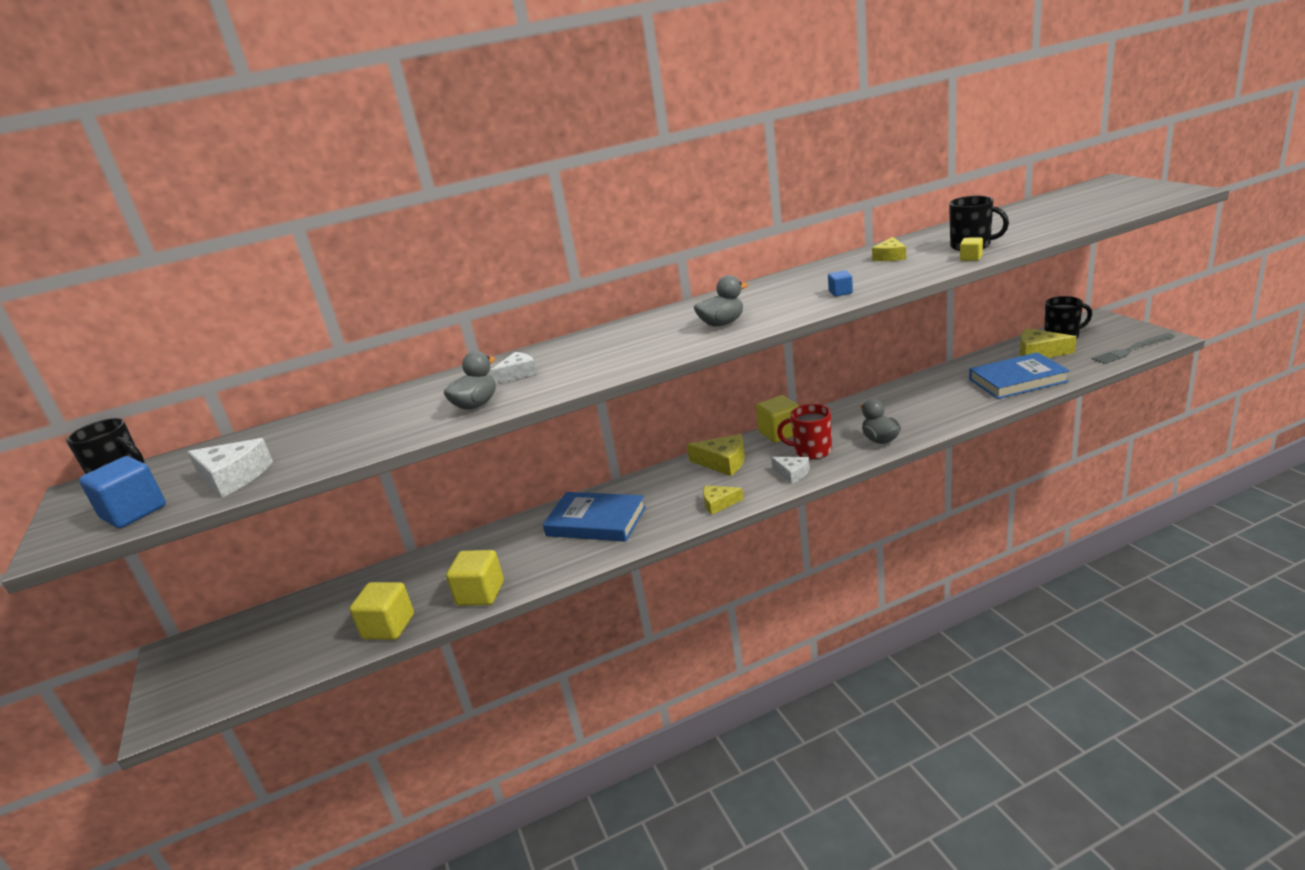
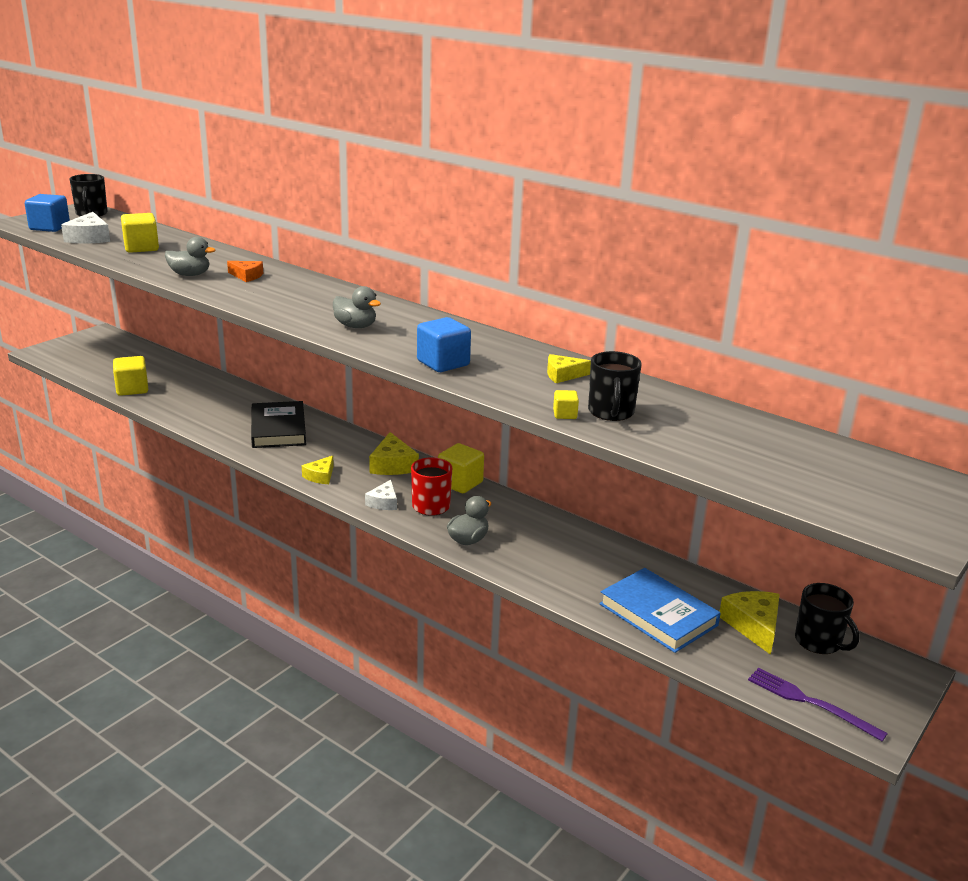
camera: 55 degrees right, 0 degrees up
(480, 593) = (174, 409): yellow cube -> yellow cube (141, 248)
(518, 373) = (247, 276): white cheese -> orange cheese
(596, 521) = (278, 429): blue book -> black book
(718, 503) = (320, 476): yellow cheese -> yellow cheese turned 120 degrees counterclockwise
(840, 292) = (443, 363): blue cube -> blue cube, size x1.98
(1131, 350) = (810, 703): grey fork -> purple fork

